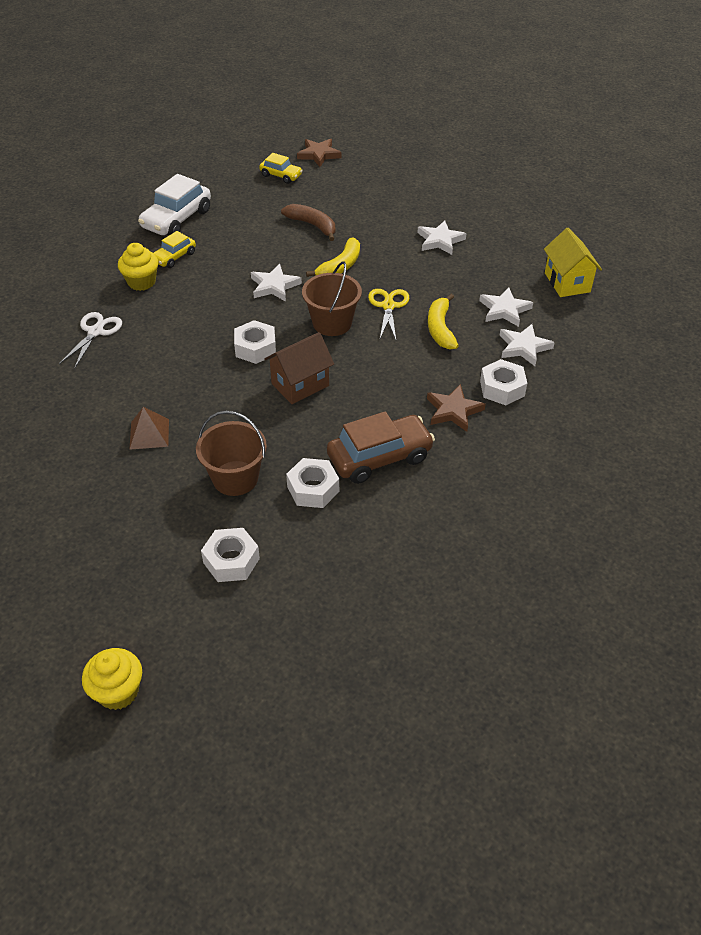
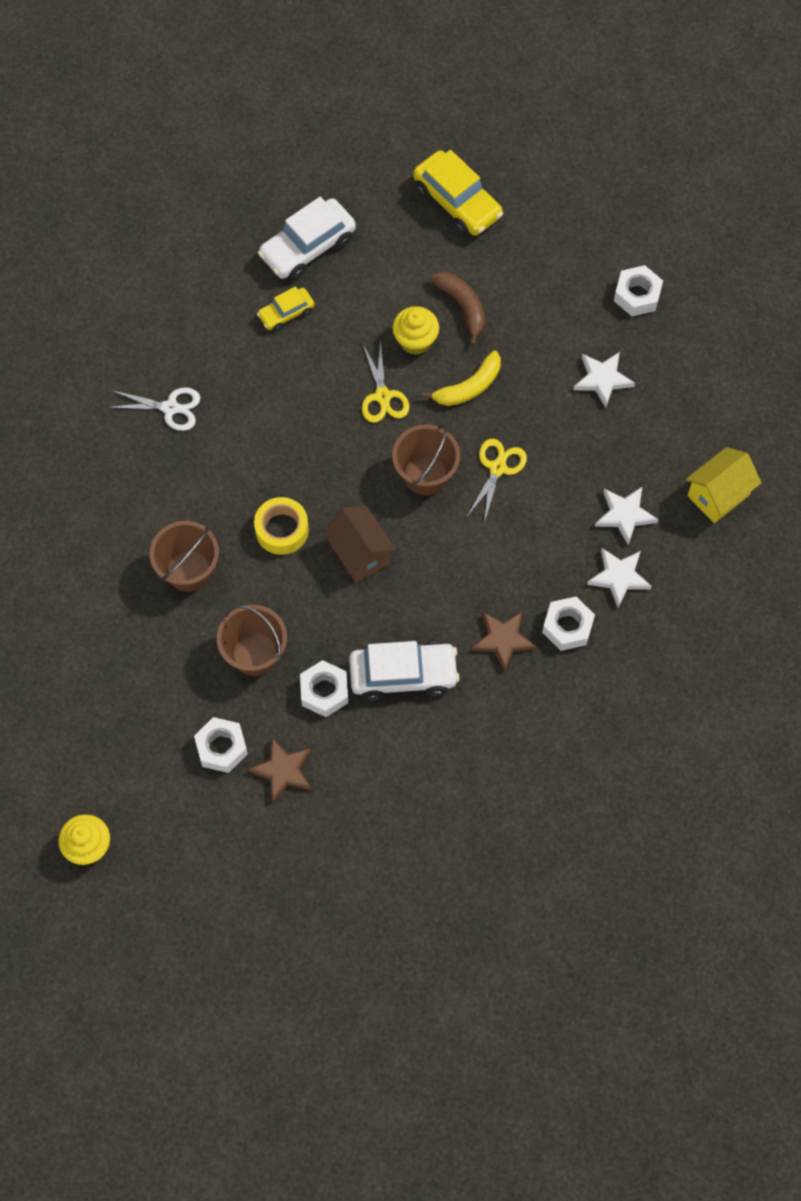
camera: 20 degrees right, 20 degrees up
(95, 332) = (170, 408): white scissors -> white scissors turned 60 degrees clockwise
(141, 282) = (239, 344): yellow cupcake -> yellow cupcake (415, 340)
(149, 434) = (188, 570): brown pyramid -> brown bucket
(224, 386) = (282, 530): none -> yellow tape
(255, 348) = (331, 486): white nut -> white nut (637, 295)
(274, 286) = (383, 396): white star -> yellow scissors
(281, 175) = (457, 202): yellow car -> yellow car, size x1.78
(300, 385) = (359, 553): brown house -> brown house turned 75 degrees clockwise
(319, 154) = (519, 174): brown star -> brown star (283, 771)
(379, 457) = (403, 675): brown car -> white car
(440, 328) = (540, 521): yellow banana -> none
(567, 282) = (718, 495): yellow house -> yellow house turned 45 degrees clockwise

